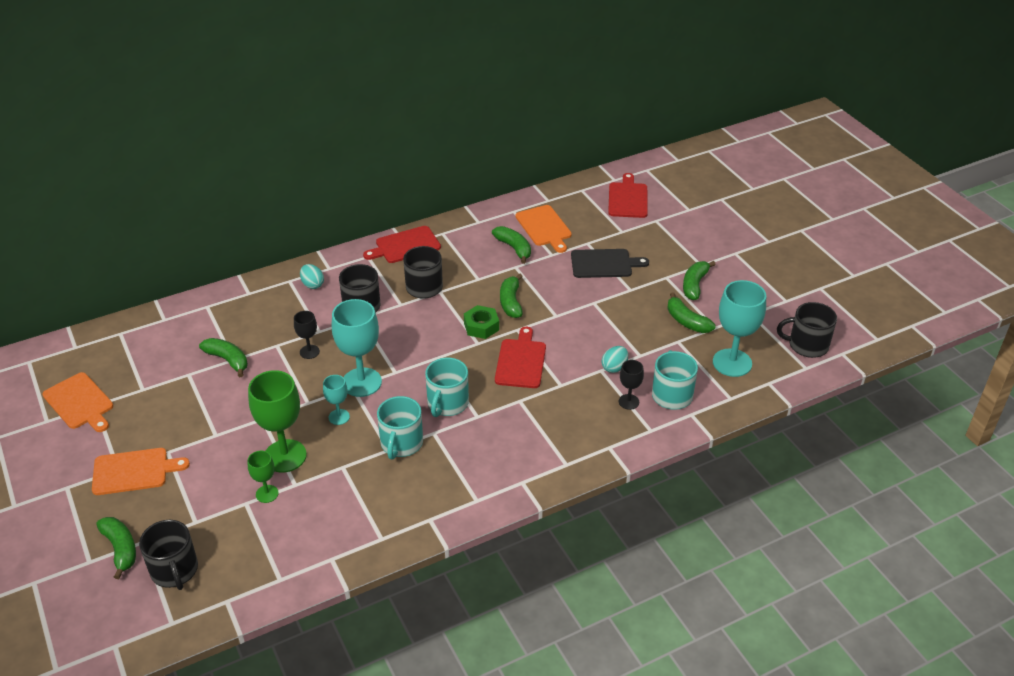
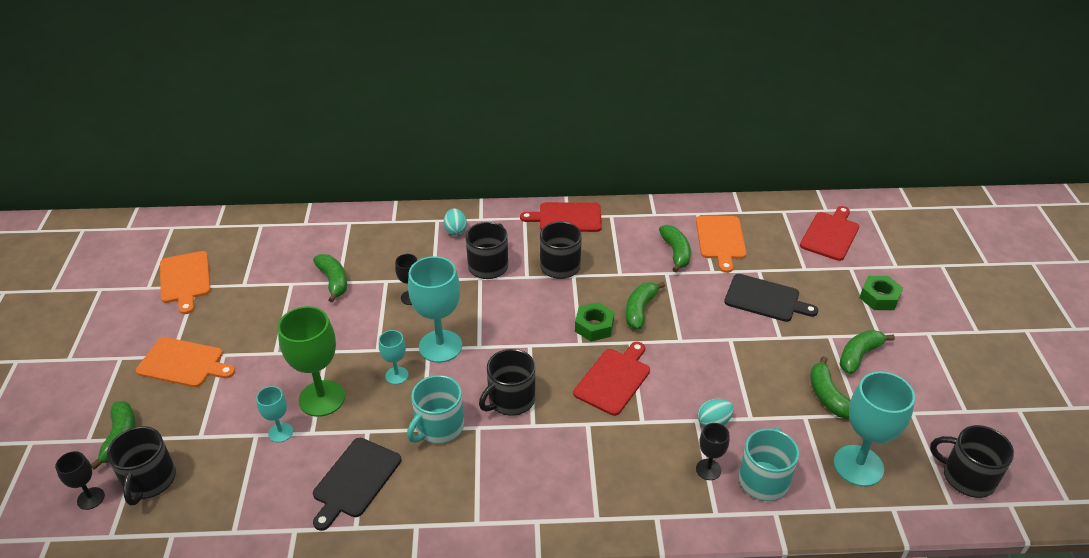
camera: 25 degrees right, 0 degrees up
(130, 603) = (91, 498): none -> black goblet
(267, 494) = (280, 432): green goblet -> turquoise goblet
(357, 506) = (355, 480): none -> black cutting board
(447, 403) = (510, 400): turquoise mug -> black mug
(688, 237) = (879, 297): none -> green nut

